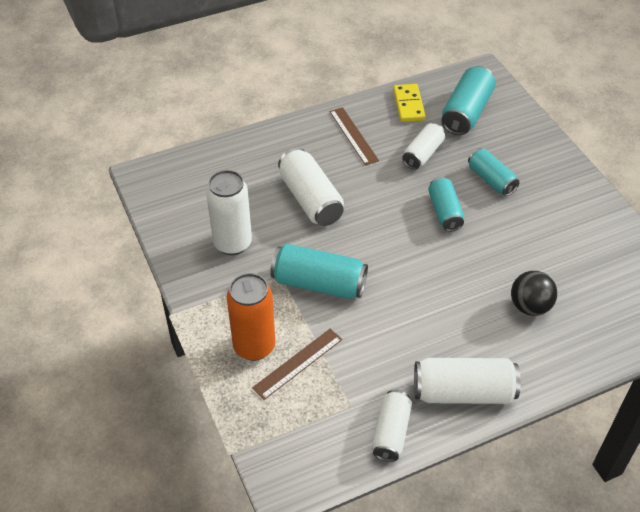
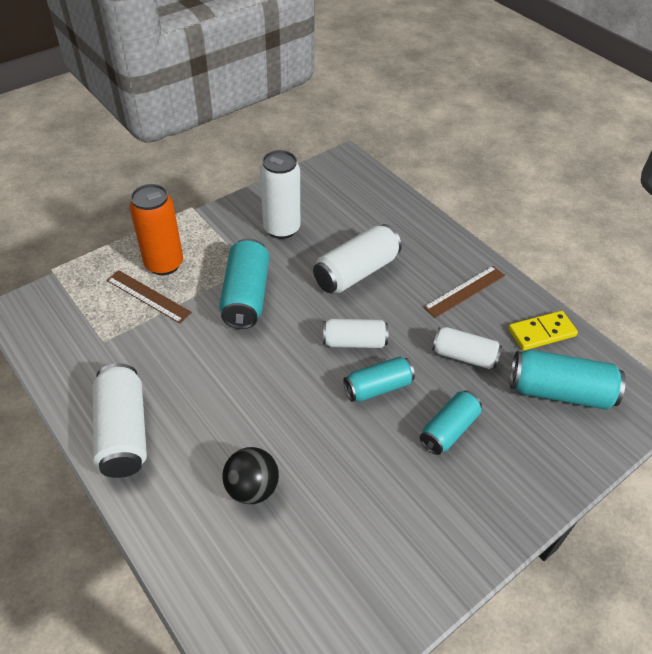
camera: 75 degrees right, 0 degrees up
(391, 432) = (73, 376): white can -> white can (354, 342)

